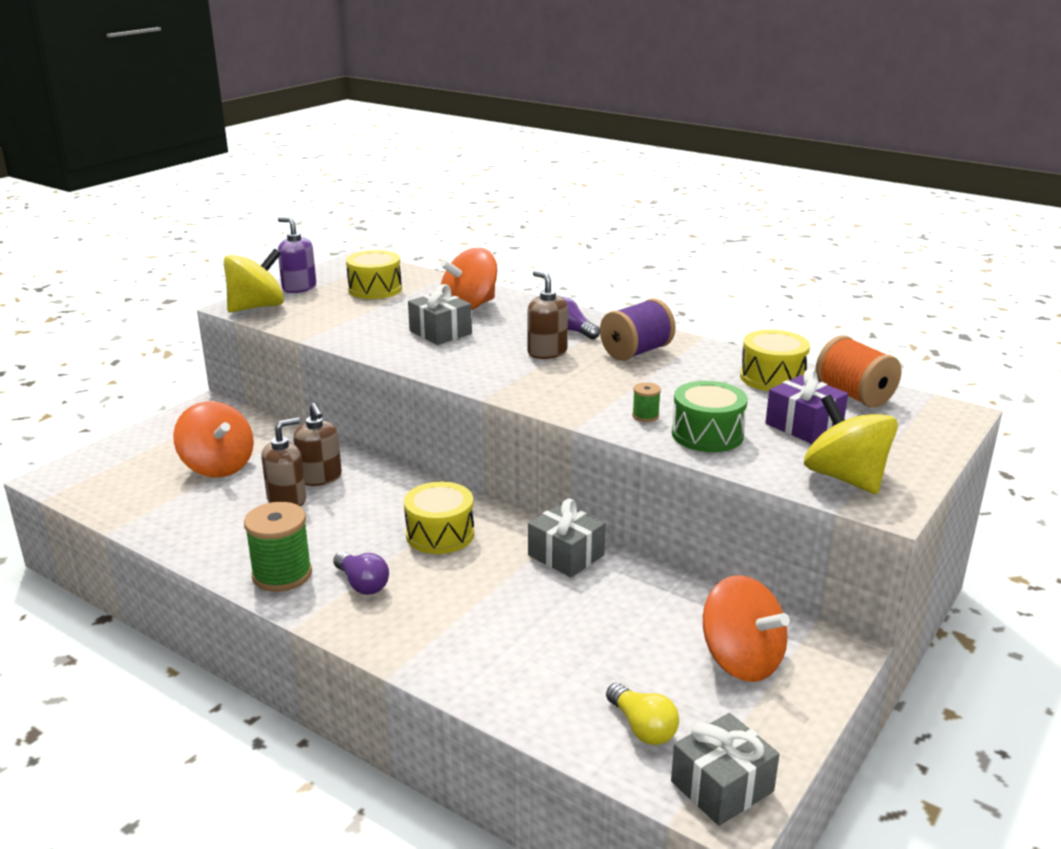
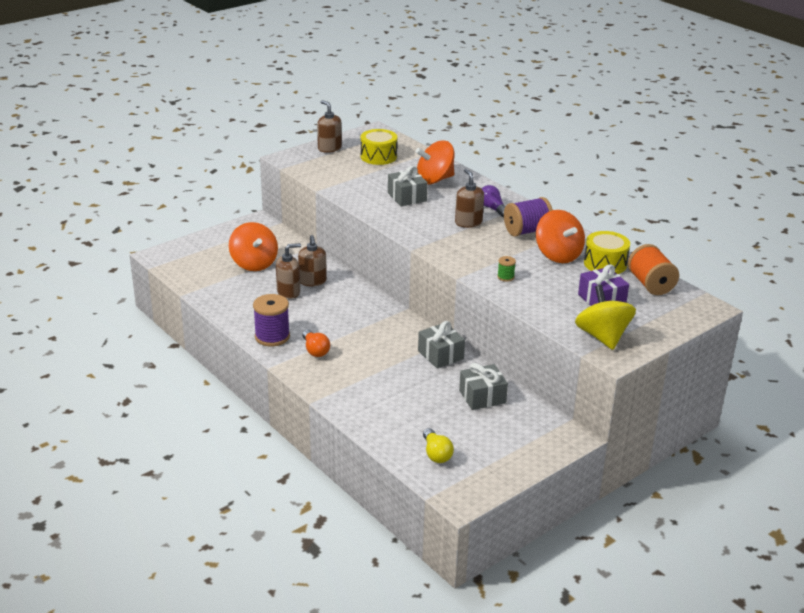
camera: 15 degrees right, 5 degrees up
(257, 307) = (297, 160): yellow spinning top -> none
(282, 574) = (272, 337): green spool -> purple spool
(299, 288) = (329, 148): purple soap dispenser -> brown soap dispenser
(362, 584) = (315, 350): purple light bulb -> orange light bulb
(440, 534) = (371, 329): yellow drum -> none
(707, 434) = (536, 295): green drum -> none
(722, 786) = (463, 489): grey gift -> grey gift (482, 397)
(741, 660) = (511, 432): orange spinning top -> orange spinning top (558, 255)

